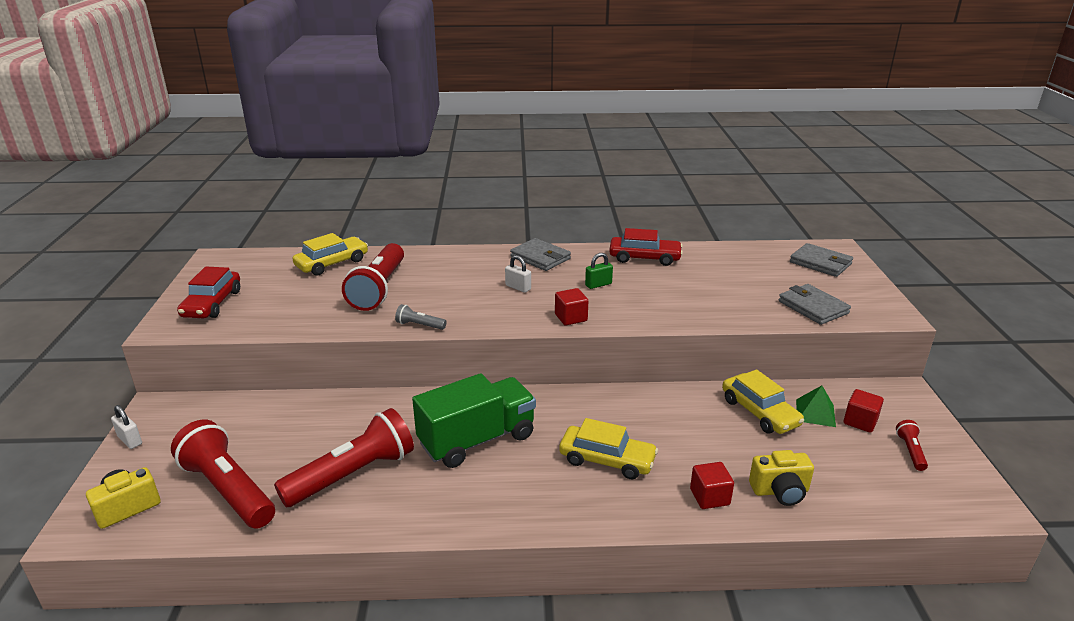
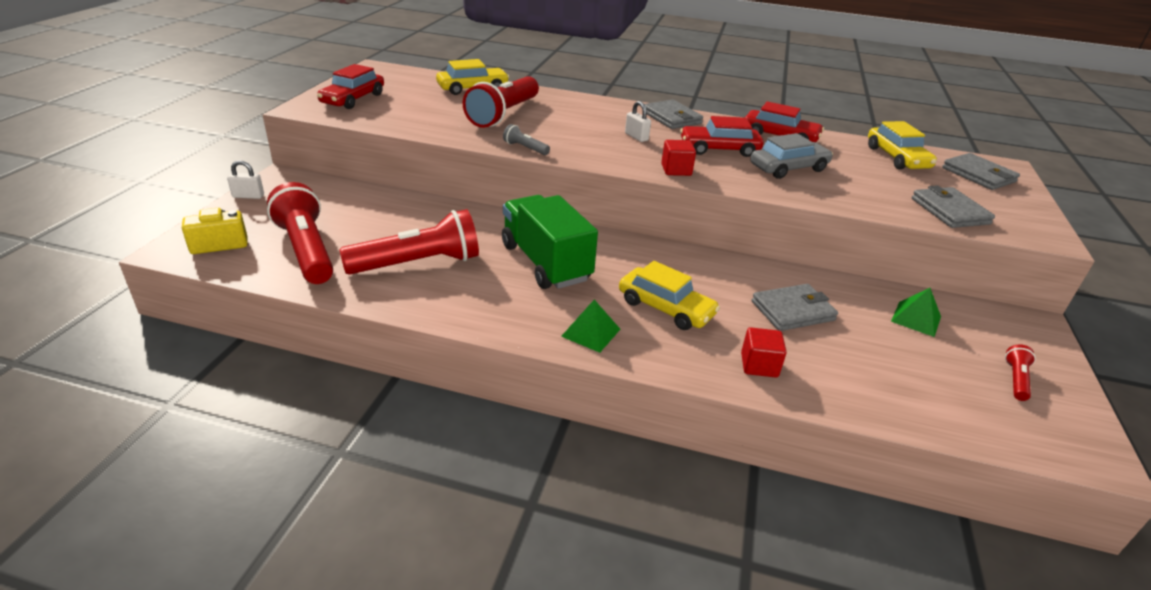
camera: 15 degrees right, 5 degrees up
(130, 440) = (248, 196): white padlock -> white padlock turned 60 degrees counterclockwise
(477, 440) = (545, 262): green truck -> green truck turned 105 degrees counterclockwise
(552, 505) = (591, 332): none -> green pyramid
(598, 284) = (719, 149): green padlock -> red car
(666, 292) = (788, 168): none -> grey car
(715, 432) = (792, 311): none -> grey wallet
(759, 412) = (851, 304): yellow car -> yellow car (897, 158)
(780, 491) = (841, 379): yellow camera -> none
(860, 421) = (966, 338): red cube -> none

